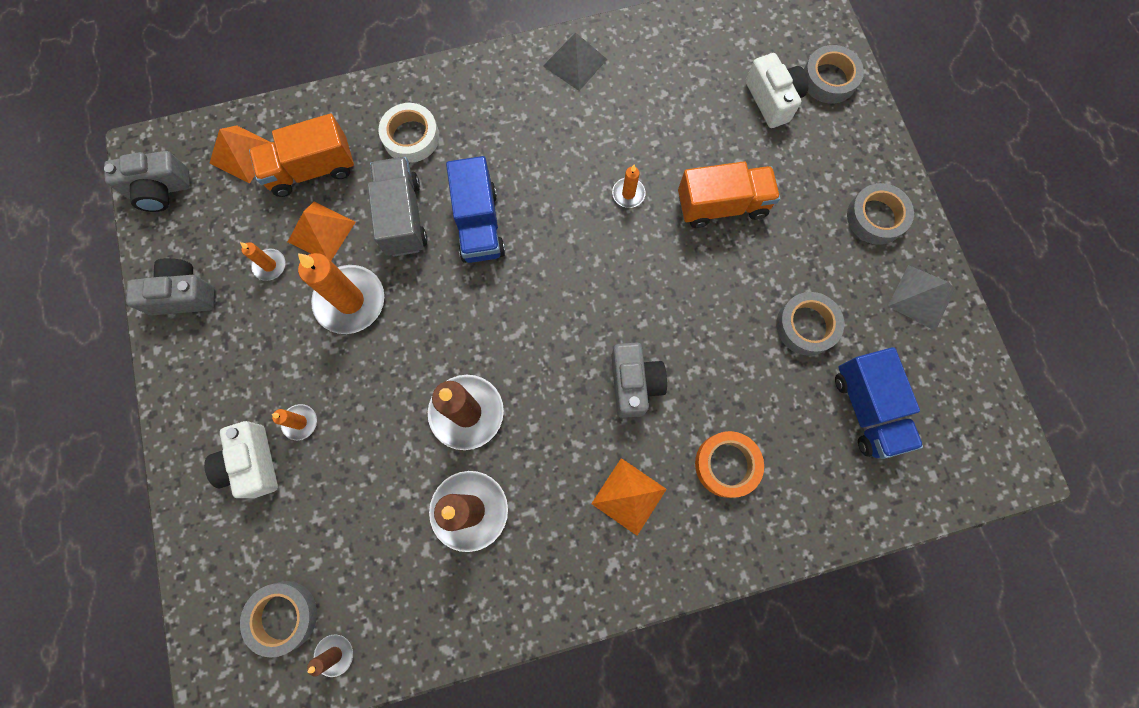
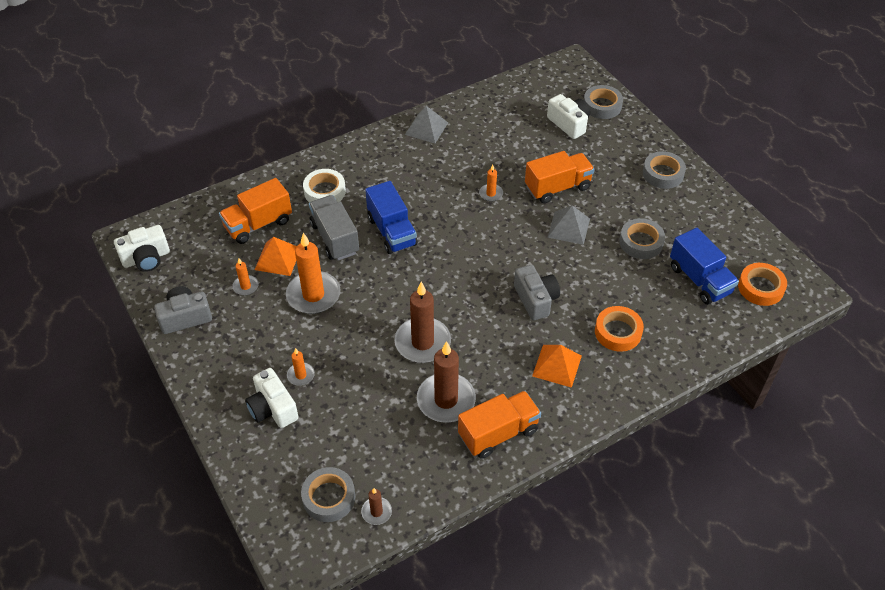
camera: 15 degrees left, 25 degrees down
(160, 190) = (146, 258): grey camera -> white camera
(243, 154) = (203, 225): orange pyramid -> none
(520, 580) = (498, 433): none -> orange truck
(921, 297) = (710, 211): grey pyramid -> grey pyramid (569, 228)
(947, 444) = (760, 288): none -> orange tape

